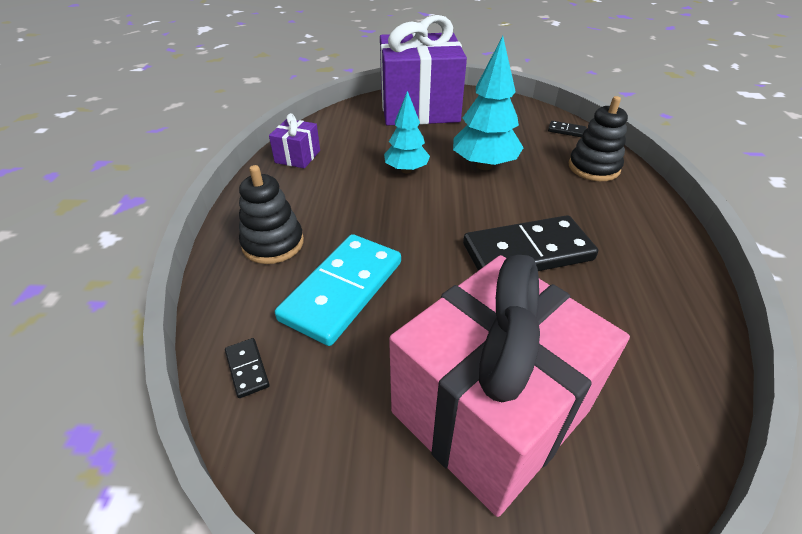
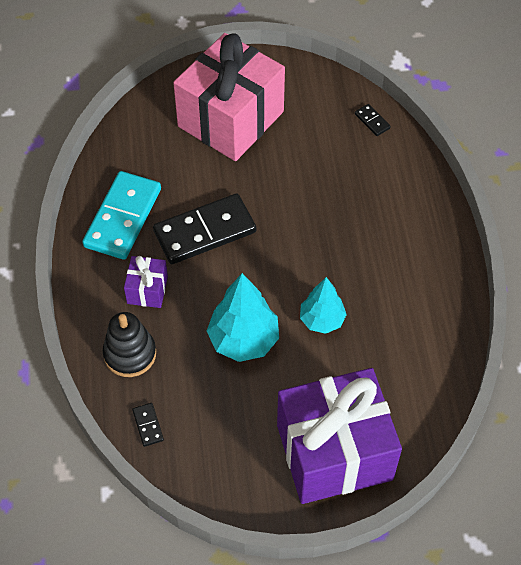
camera: 170 degrees right, 15 degrees up
(273, 243) = (405, 211): black stacking toy -> none
(297, 156) = (441, 325): purple gift -> purple gift (147, 290)
(342, 290) = (336, 178): turquoise domino -> turquoise domino (123, 218)
(566, 131) = (148, 425): black domino -> black domino turned 60 degrees clockwise

